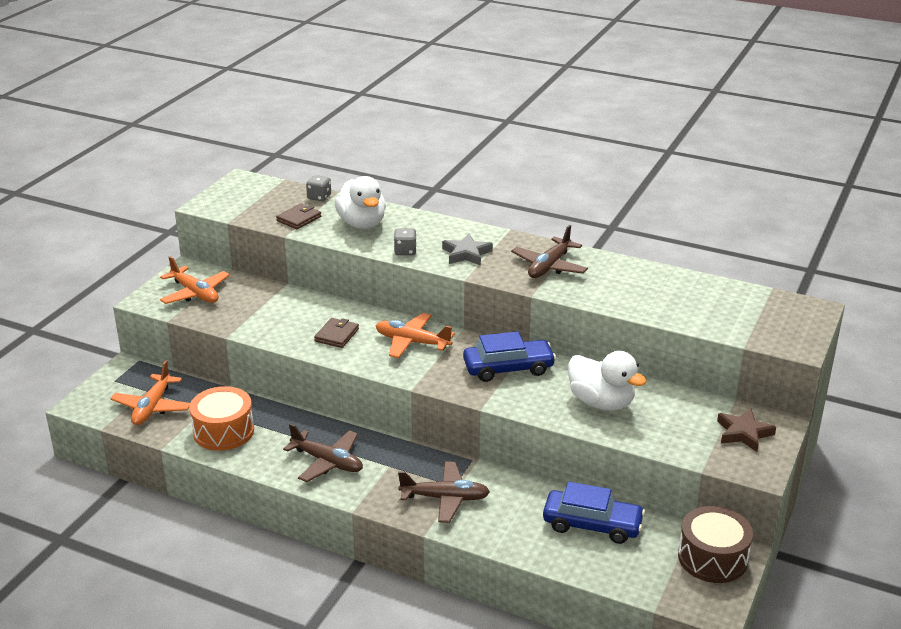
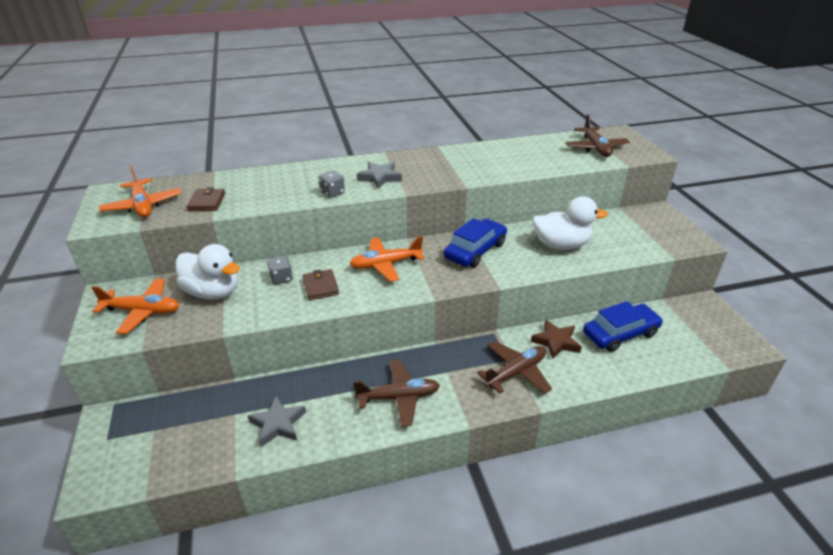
camera: 40 degrees left, 5 degrees up
(152, 407) = (179, 442): orange plane -> orange plane (143, 205)
(223, 431) = (278, 424): orange drum -> grey star
(319, 197) = (202, 180): grey dice -> grey dice (281, 278)
(362, 223) = (268, 186): white duck -> white duck (213, 292)
(549, 266) = (447, 164): brown plane -> brown plane (595, 148)
(712, 558) = (702, 315): brown drum -> none
(744, 433) = (655, 224): brown star -> brown star (556, 342)

